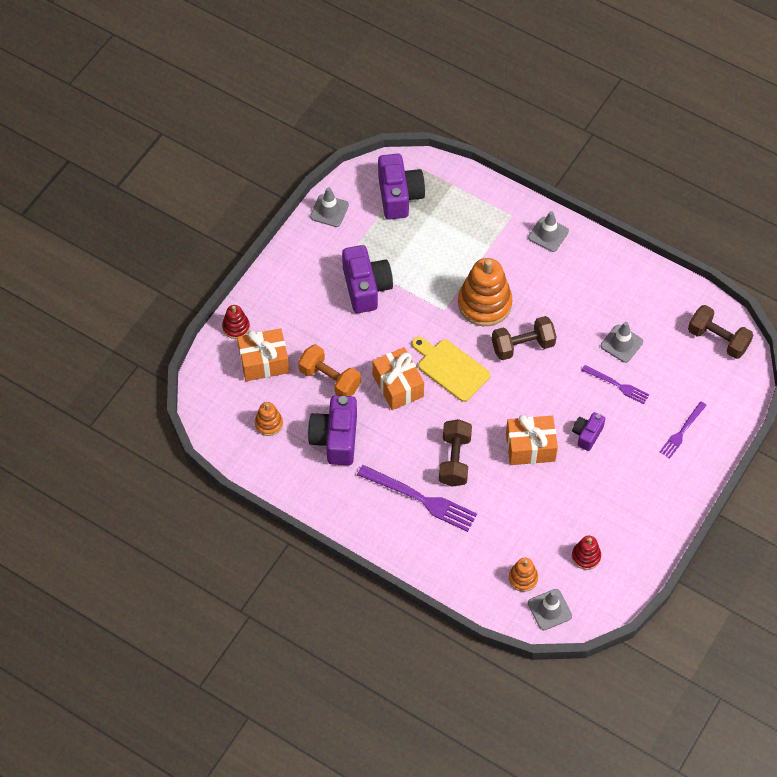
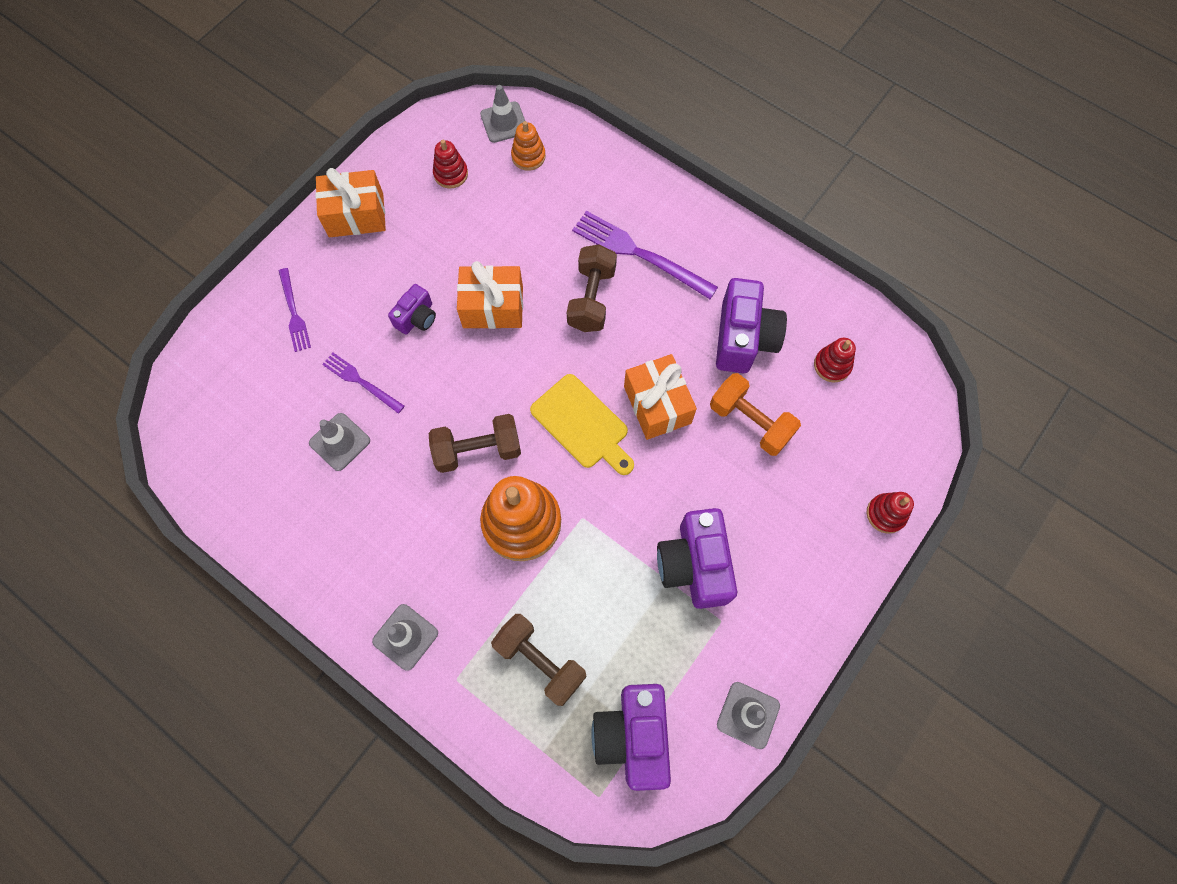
camera: 175 degrees left, 10 degrees up
(264, 362) = (842, 455): orange gift -> orange gift (356, 215)
(269, 423) = (832, 365): orange stacking toy -> red stacking toy
(682, 431) = (294, 312): purple fork -> purple fork turned 120 degrees clockwise
(718, 339) = (204, 437): brown dumbbell -> brown dumbbell (540, 661)

